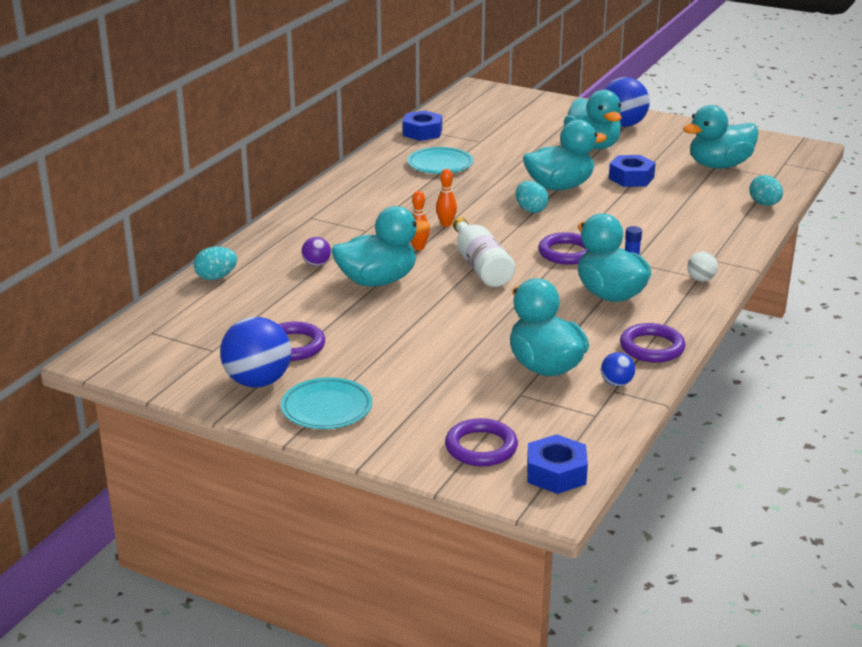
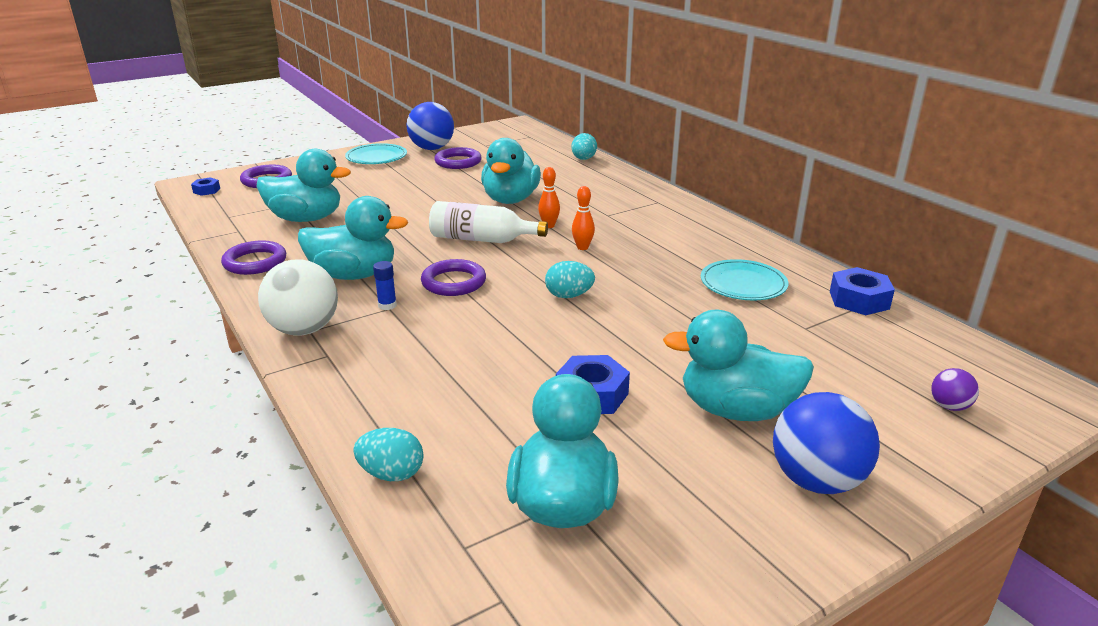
camera: 120 degrees right, 0 degrees up
(316, 264) = (566, 188): purple ball -> purple ball (949, 406)
(556, 473) = (206, 190): blue nut -> blue nut, size x0.56
(559, 186) = (613, 333): turquoise duck -> none
(616, 383) = (243, 234): blue ball -> none
(701, 279) = (304, 329): white ball -> white ball, size x2.06

